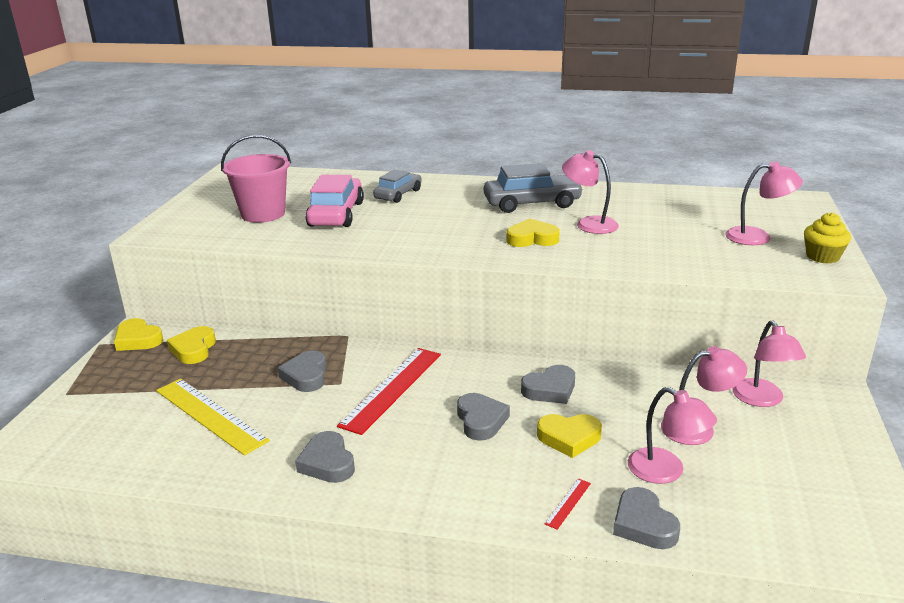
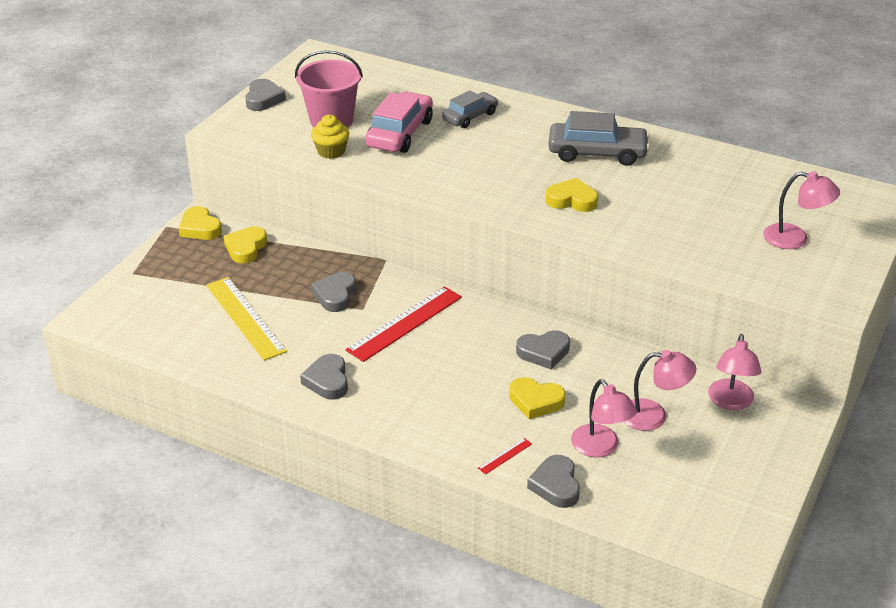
camera: 15 degrees right, 10 degrees up
(481, 420) = (468, 369): grey heart -> grey heart (263, 99)
(589, 224) = (638, 191): pink lamp -> none
(822, 257) = (840, 275): yellow cupcake -> yellow cupcake (331, 151)

